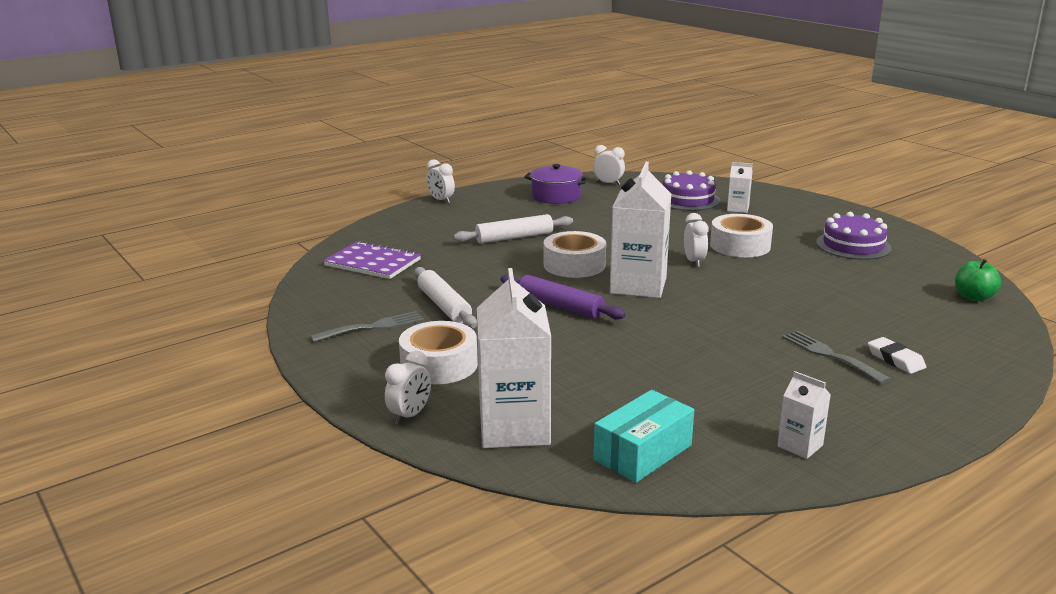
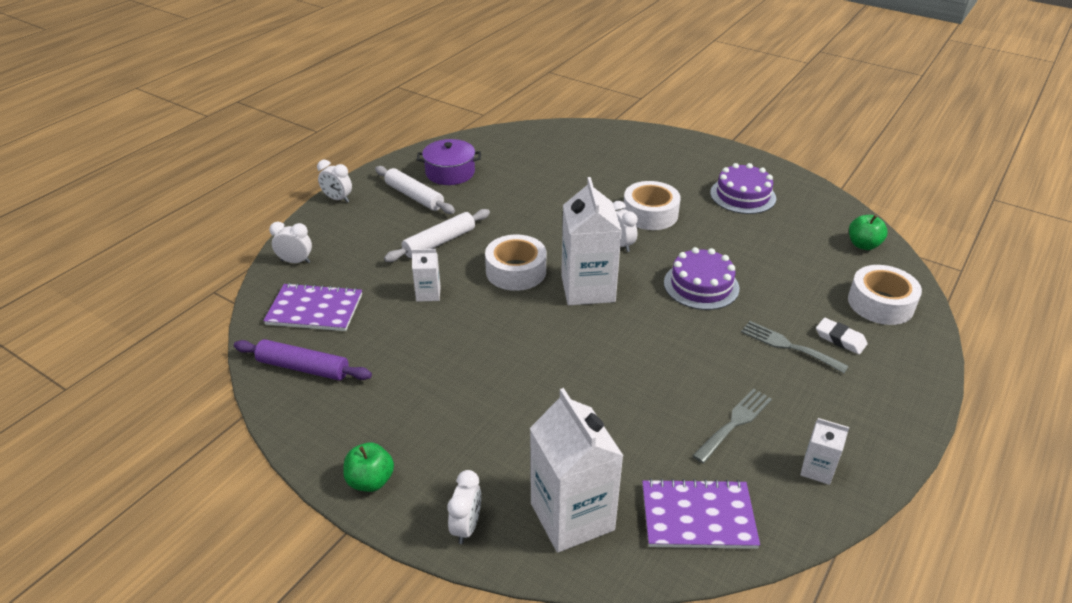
camera: 20 degrees left, 15 degrees up
(346, 371) = (370, 481): none -> green apple
(373, 327) = (365, 407): grey fork -> grey fork (735, 423)
(439, 365) = (458, 446): white tape -> white tape (880, 303)
(444, 306) = (420, 359): white rolling pin -> white rolling pin (414, 196)
(560, 306) = (531, 334): purple rolling pin -> purple rolling pin (303, 367)
(608, 183) = (491, 145): white clock -> white clock (296, 261)
(643, 453) = (698, 516): turquoise box -> purple notebook
(688, 200) = (575, 157): purple cake -> purple cake (701, 285)
(738, 209) = (624, 162): white carton -> white carton (428, 294)

